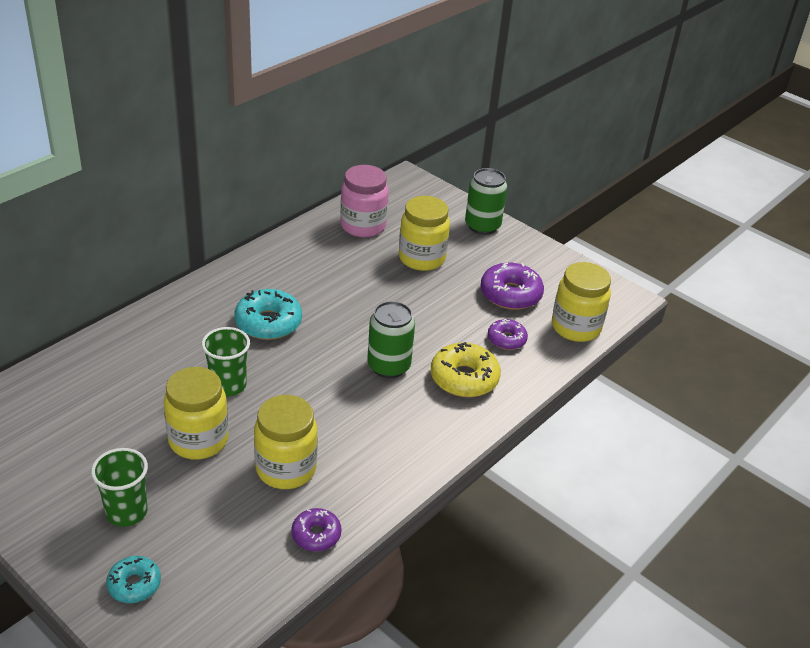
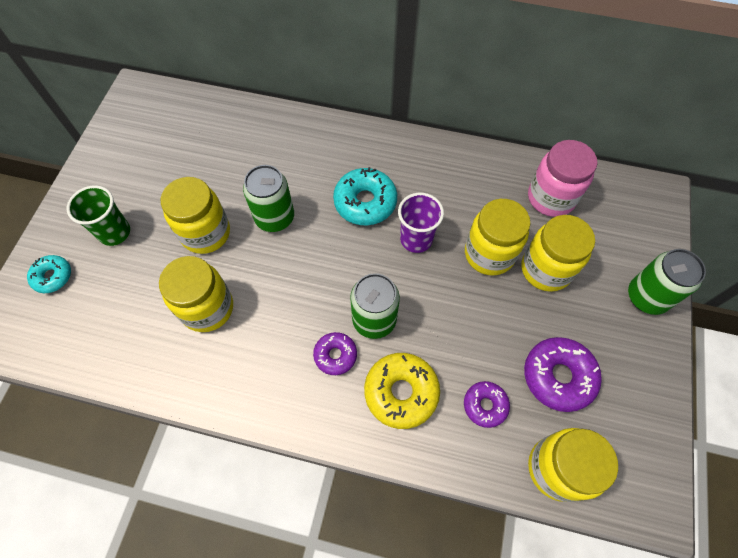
camera: 65 degrees right, 25 degrees up
(228, 385) = (275, 218): green cup -> green can
(316, 535) = (149, 368): purple donut -> purple donut (335, 355)
(334, 310) = (416, 239): none -> purple cup
(383, 279) = (489, 254): none -> yellow jar

